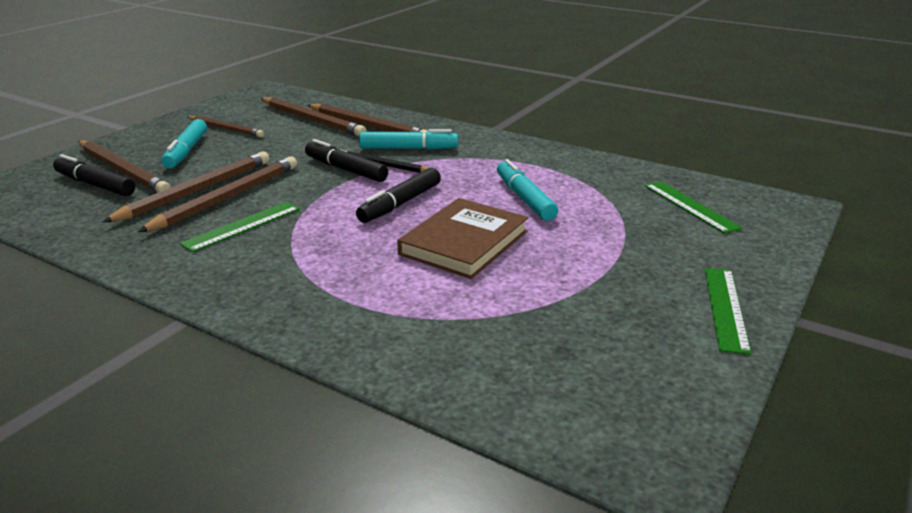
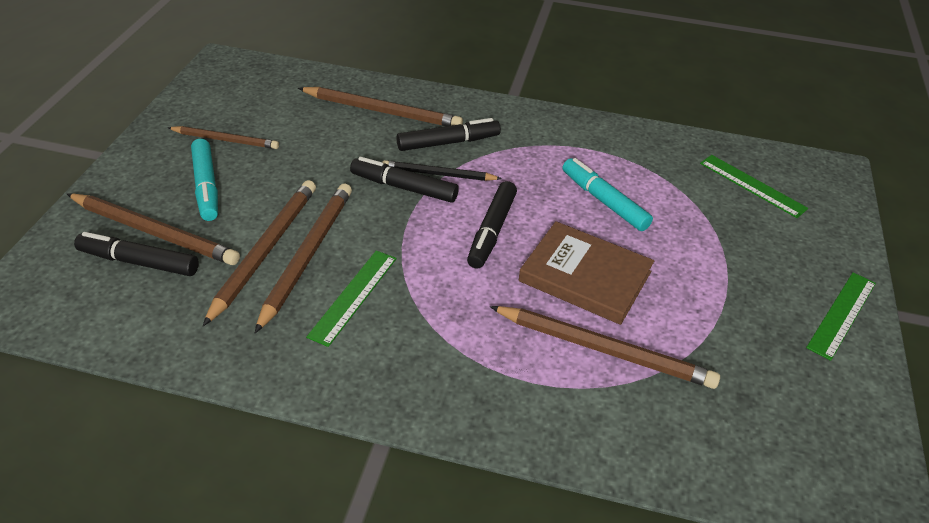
camera: 20 degrees left, 15 degrees up
(312, 120) = (314, 110): brown pencil -> brown pencil (604, 349)
(409, 148) = (448, 142): turquoise marker -> black marker
(464, 243) = (585, 276): brown book -> brown book turned 75 degrees counterclockwise
(725, 308) = (842, 314): green ruler -> green ruler turned 45 degrees clockwise

